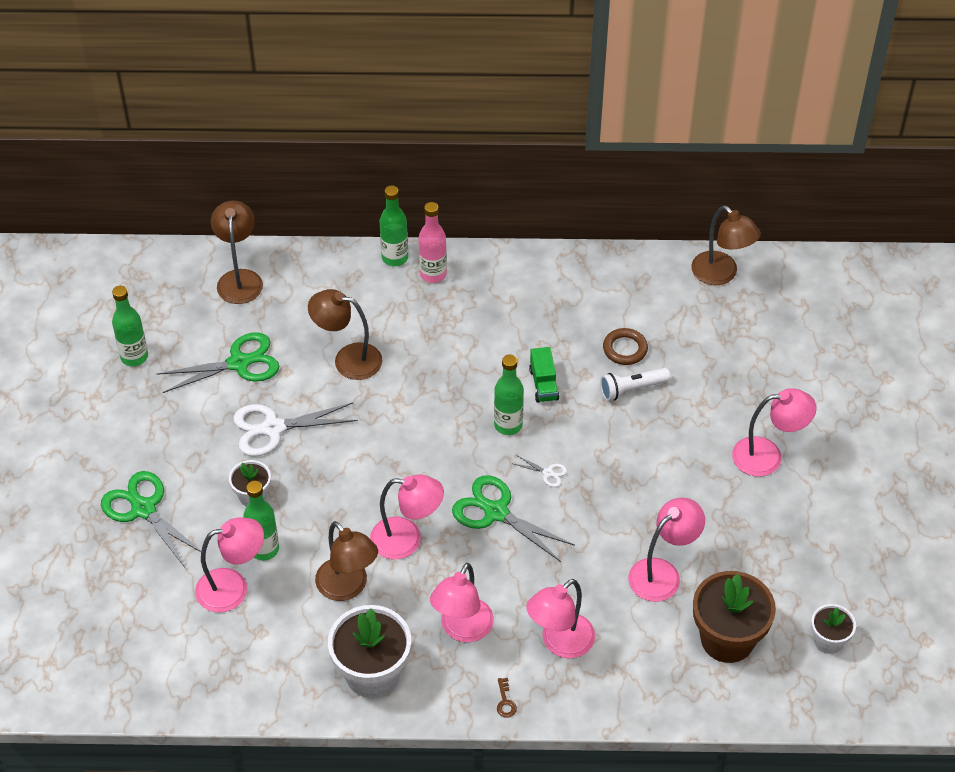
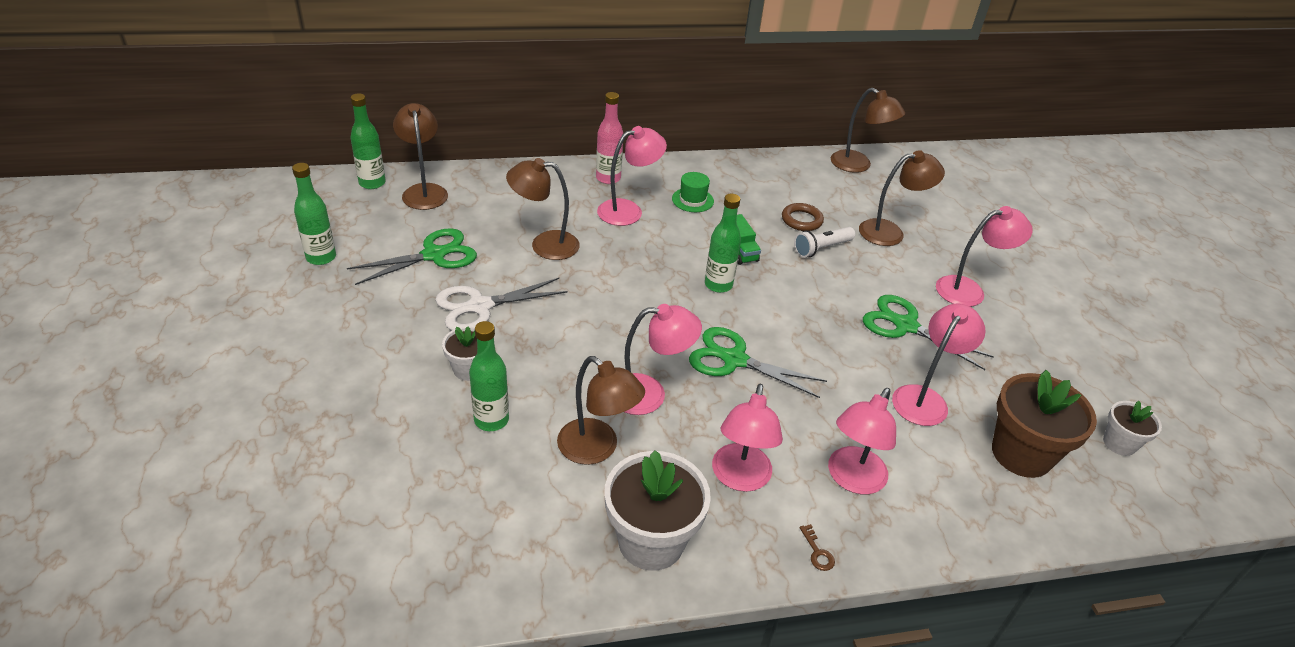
camera: 15 degrees left, 10 degrees down
(144, 509) = (343, 394): green scissors -> green scissors (906, 326)
(233, 587) = (461, 464): pink lamp -> pink lamp (628, 210)
(395, 258) = (569, 169): green bottle -> green bottle (372, 183)
(515, 312) = (692, 200): none -> green hat
(548, 473) = (772, 321): white scissors -> none
(716, 373) = (890, 232): none -> brown lamp

